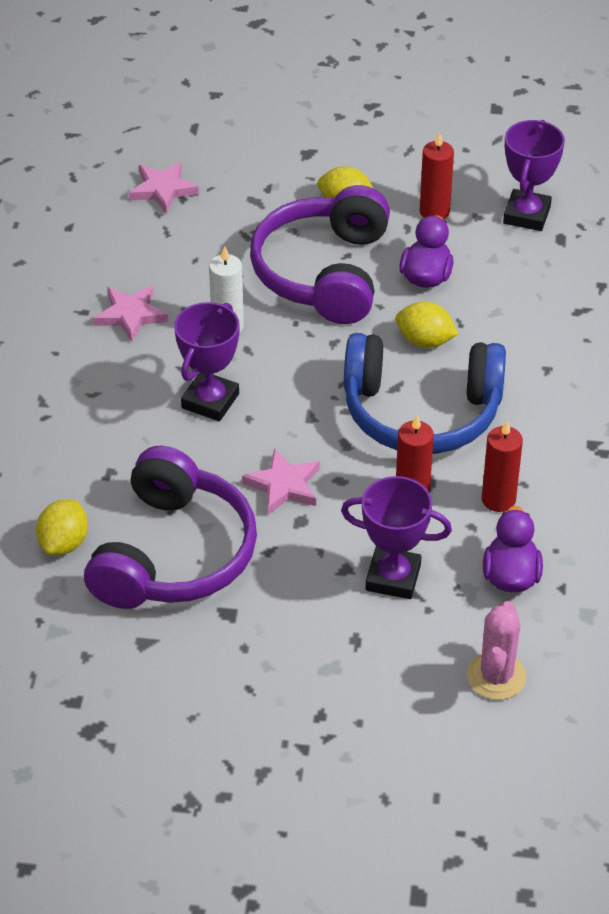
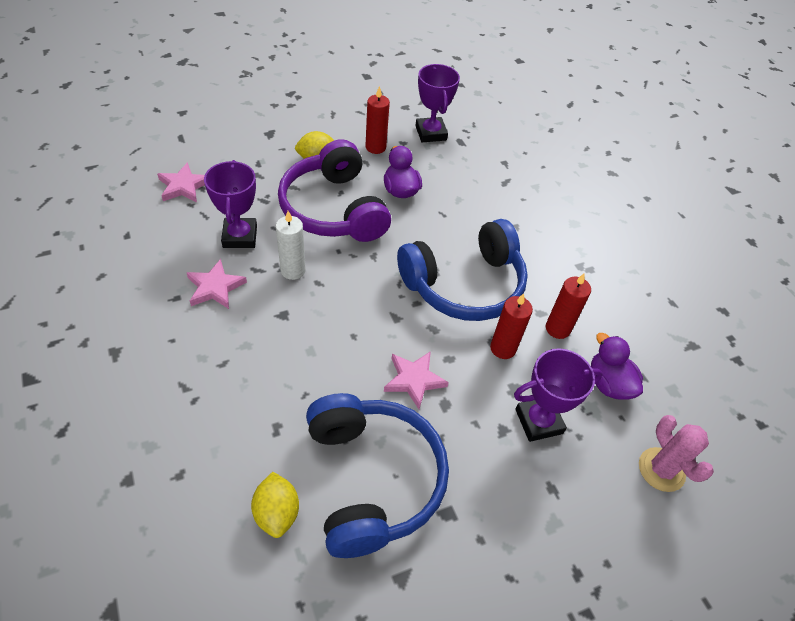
camera: 35 degrees left, 5 degrees up
(174, 554) = (372, 479): purple headphones -> blue headphones
(210, 401) = (317, 333): purple trophy -> purple trophy (240, 236)
(425, 341) = (431, 234): yellow lemon -> none

